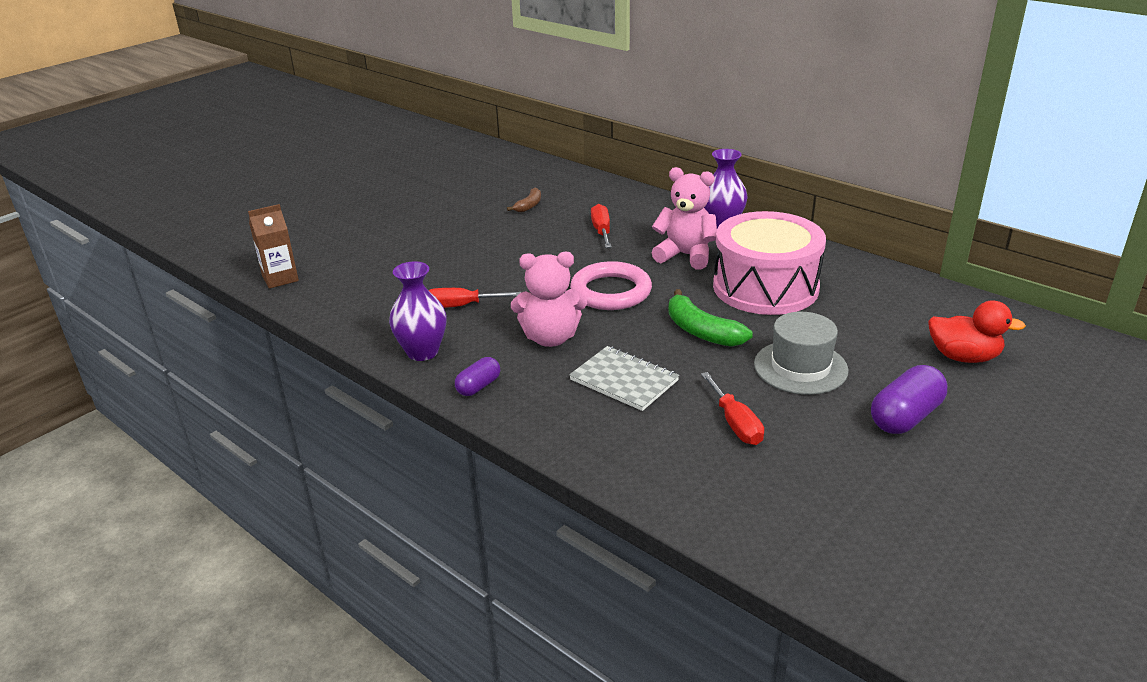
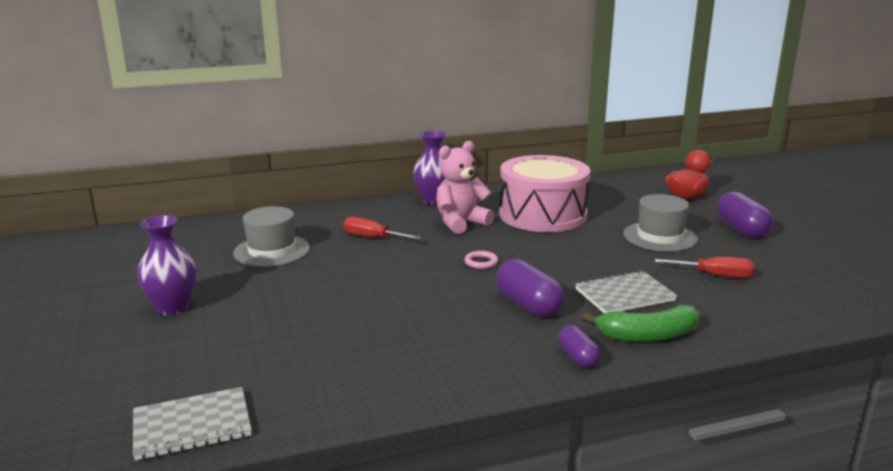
camera: 60 degrees left, 10 degrees down
(280, 278) = (192, 426): brown carton -> grey notebook
(422, 352) = (485, 371): purple vase -> purple vase (172, 307)
(461, 306) = (419, 330): red screwdriver -> none
(529, 206) = (272, 251): brown banana -> grey hat
(550, 338) = (528, 305): pink teddy bear -> purple capsule
(611, 291) = (481, 262): pink ring -> pink ring, size x0.43
(701, 331) = (581, 250): green banana -> green banana (648, 335)

